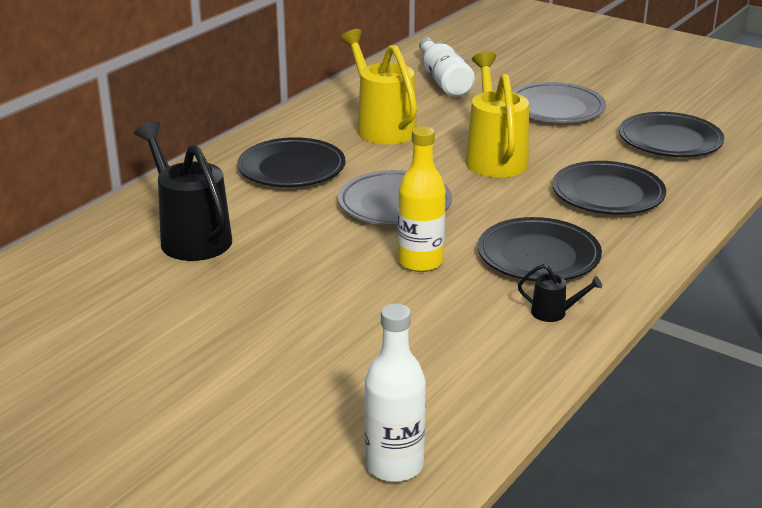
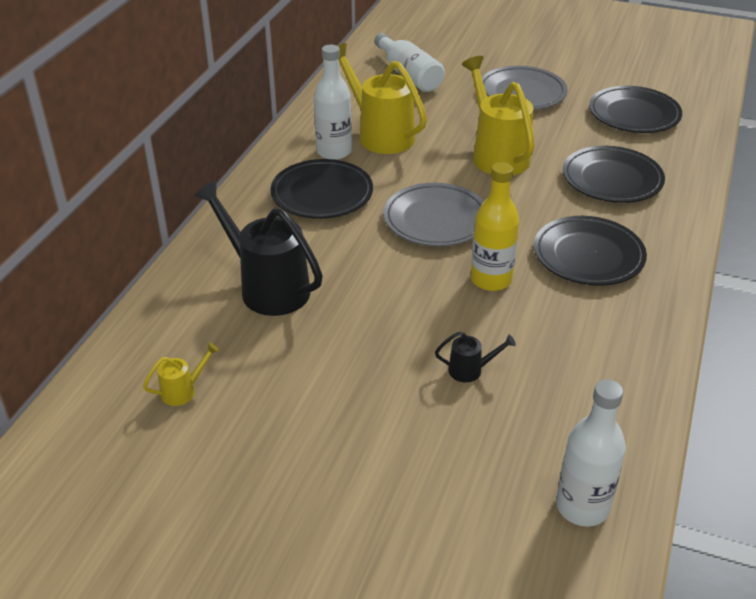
camera: 15 degrees left, 10 degrees up
(60, 306) = (183, 391): none -> yellow watering can
(325, 136) = (334, 152): none -> white bottle
(554, 313) = (632, 314): black watering can -> black watering can (470, 370)

